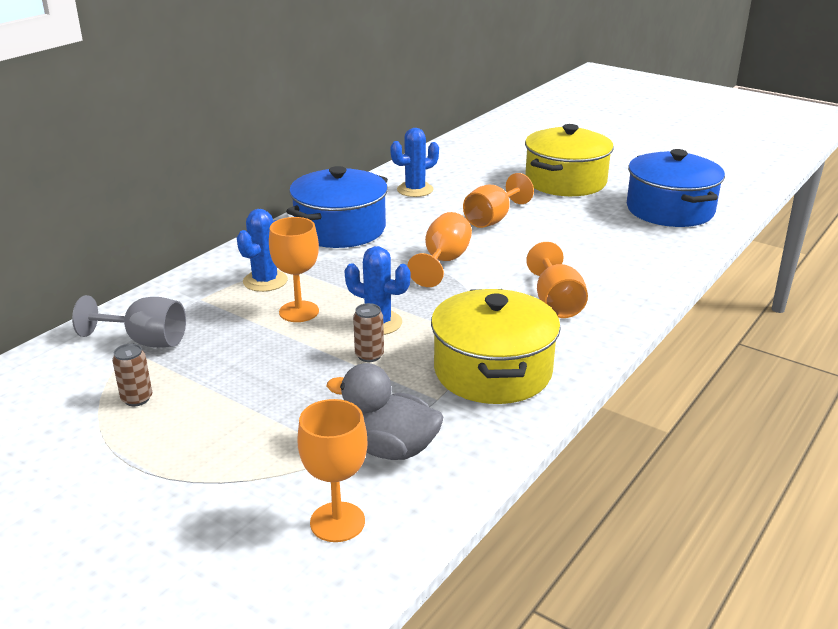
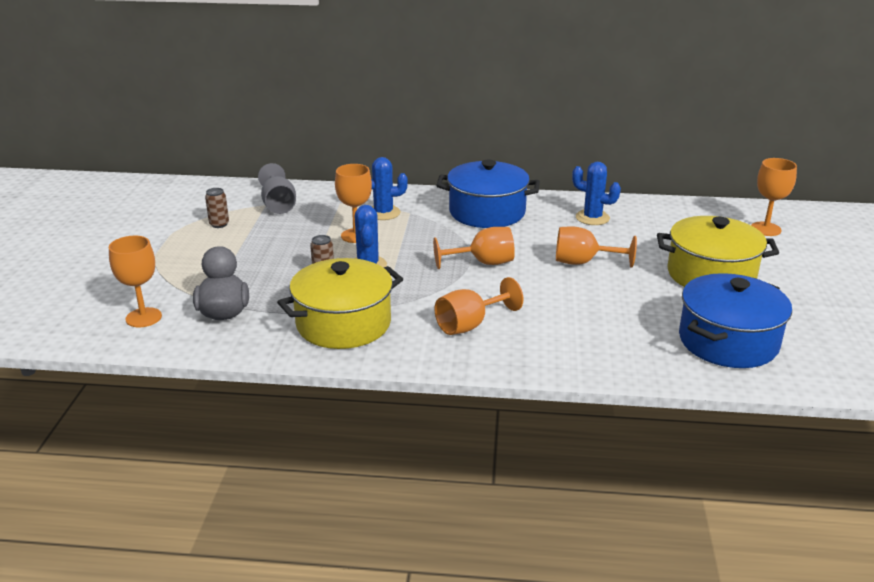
camera: 60 degrees right, 0 degrees up
(514, 140) = (765, 229): none -> orange goblet

